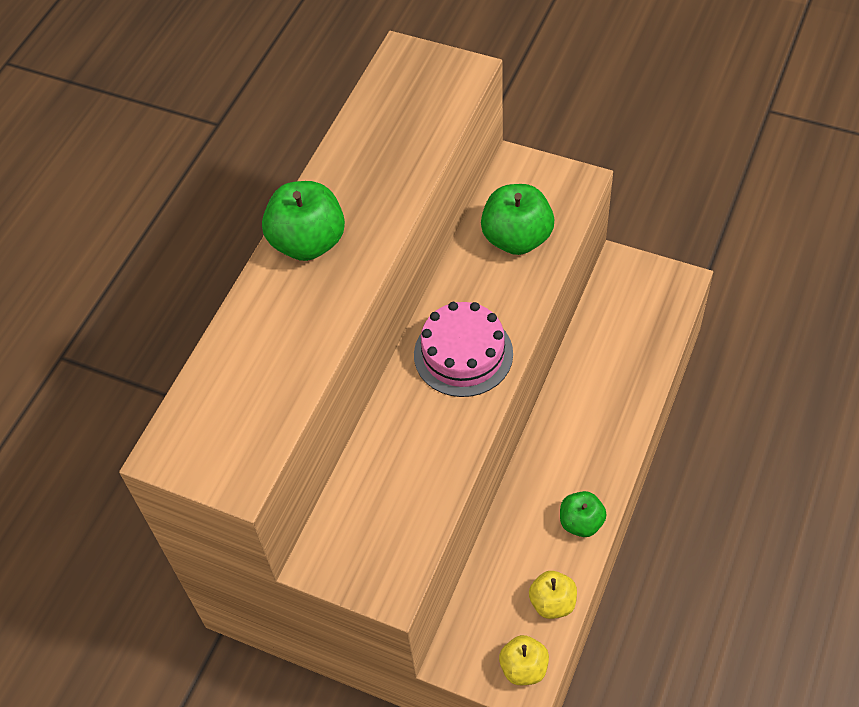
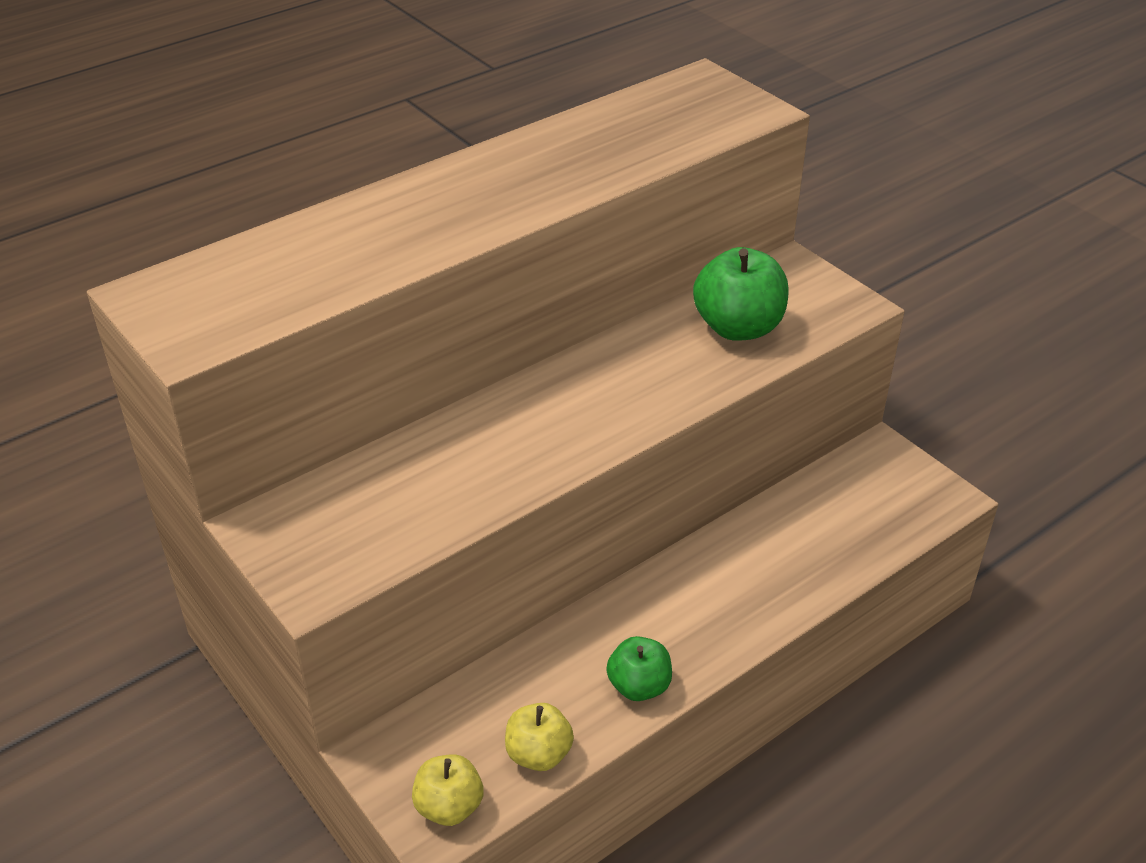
camera: 25 degrees right, 15 degrees down
(308, 242) = (458, 184): green apple -> none
(463, 354) = (588, 405): pink cake -> none

